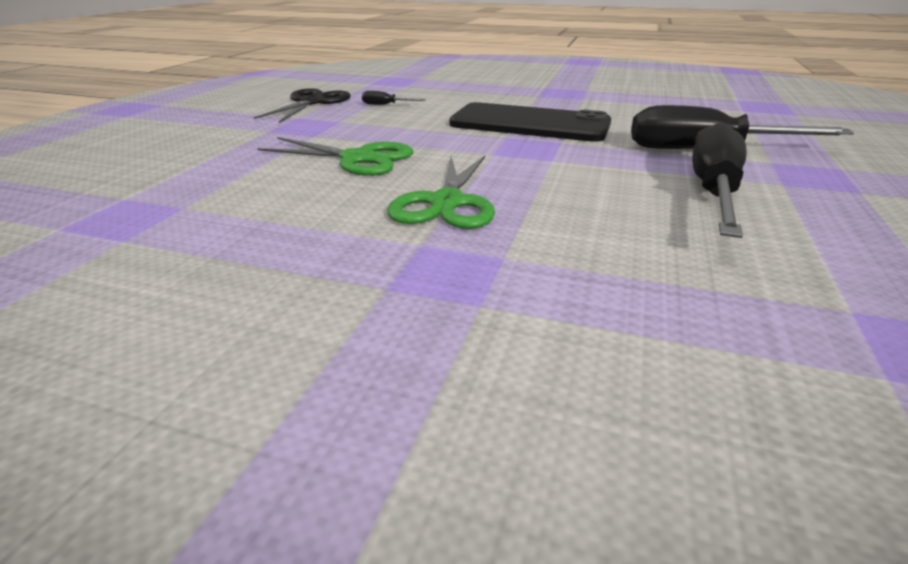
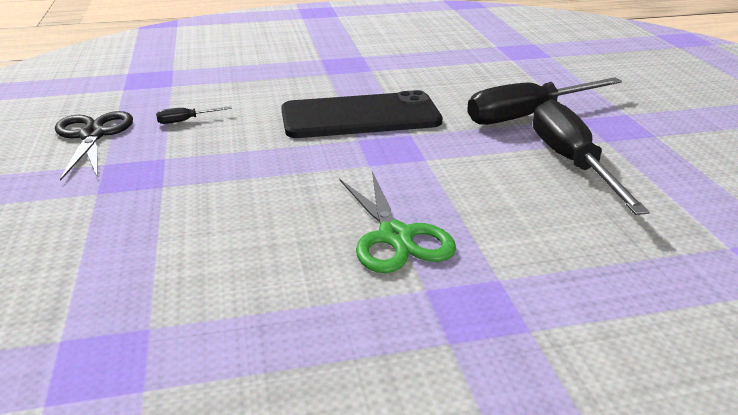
camera: 30 degrees left, 0 degrees up
(358, 159) = (251, 207): green scissors -> none

